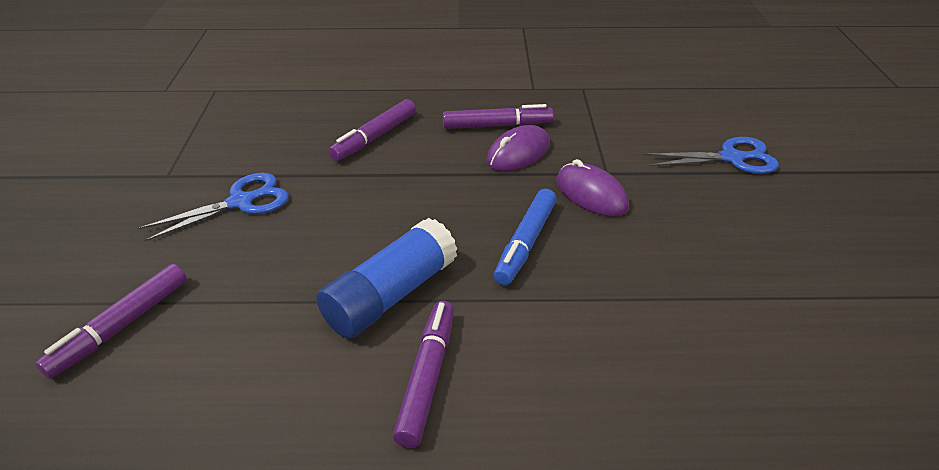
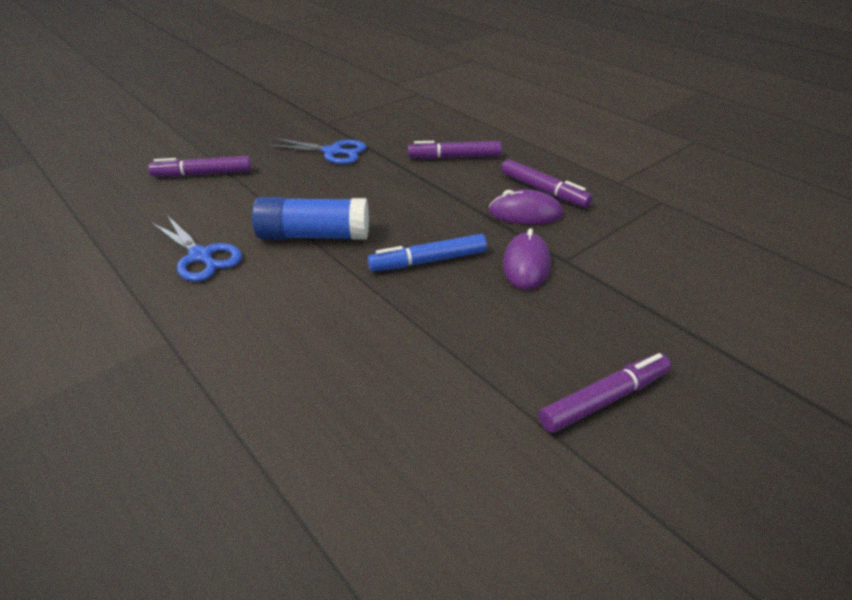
camera: 50 degrees right, 0 degrees up
(427, 377) = (259, 281): purple marker -> purple marker (604, 399)
(731, 158) = (698, 316): blue scissors -> blue scissors (201, 256)

